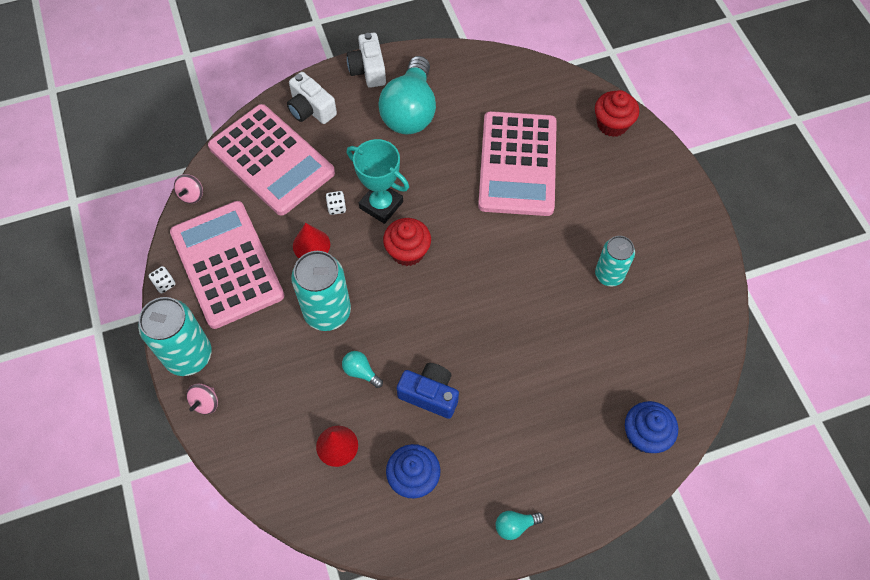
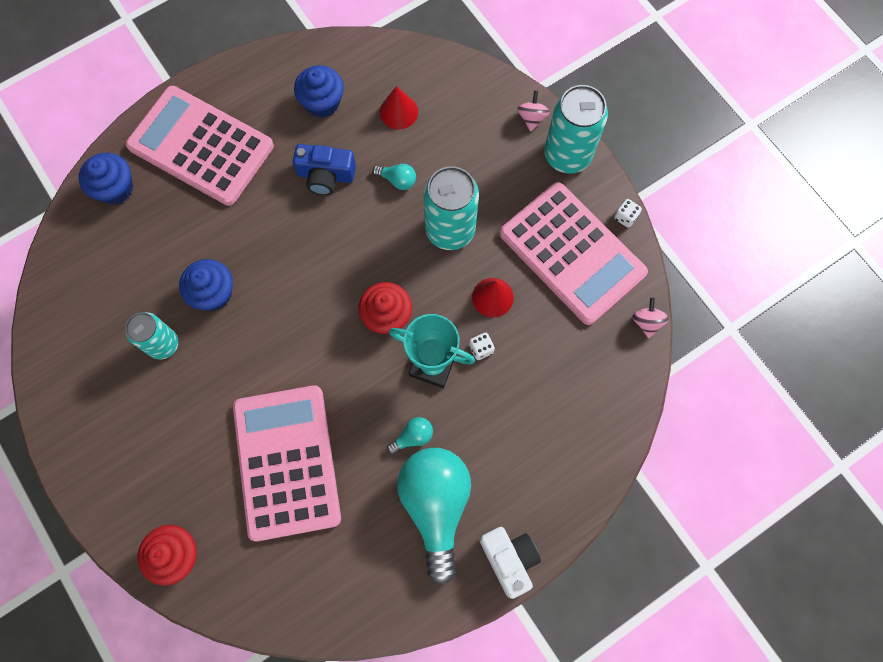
camera: 165 degrees right, 10 degrees up
(271, 160) = (578, 390): pink calculator -> pink calculator (201, 146)
(311, 109) = (559, 476): white camera -> none
(515, 525) = (225, 87): turquoise light bulb -> turquoise light bulb (413, 437)
(558, 307) = (213, 293): none -> blue cupcake

